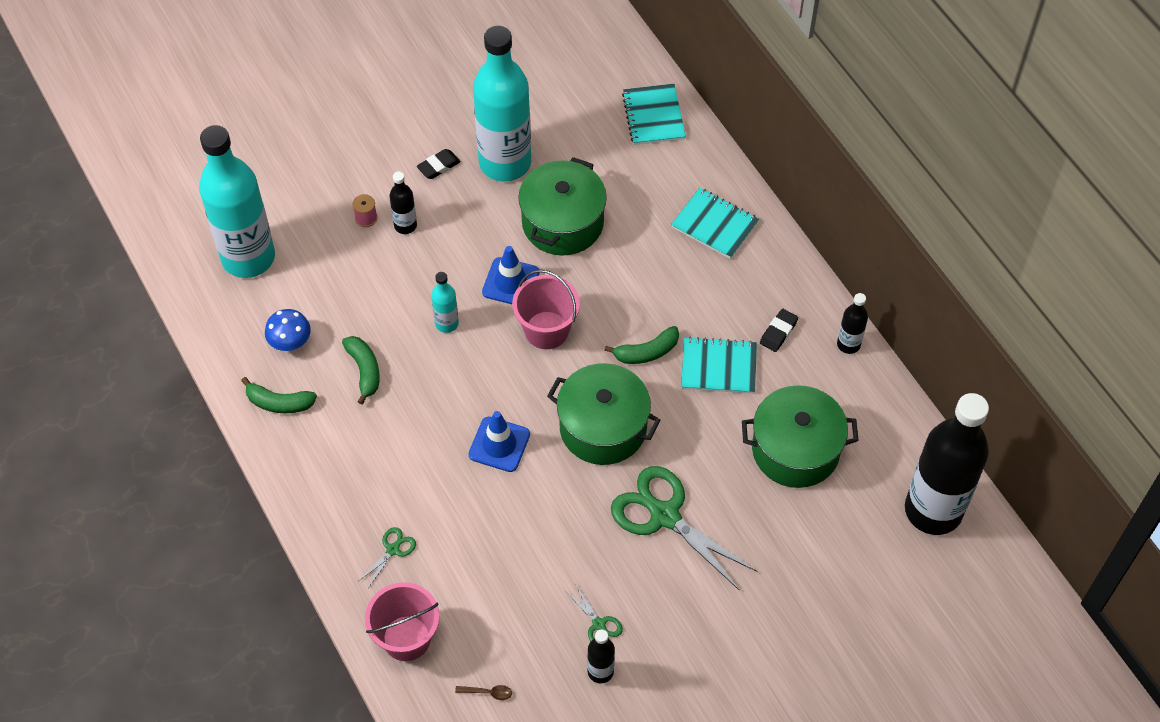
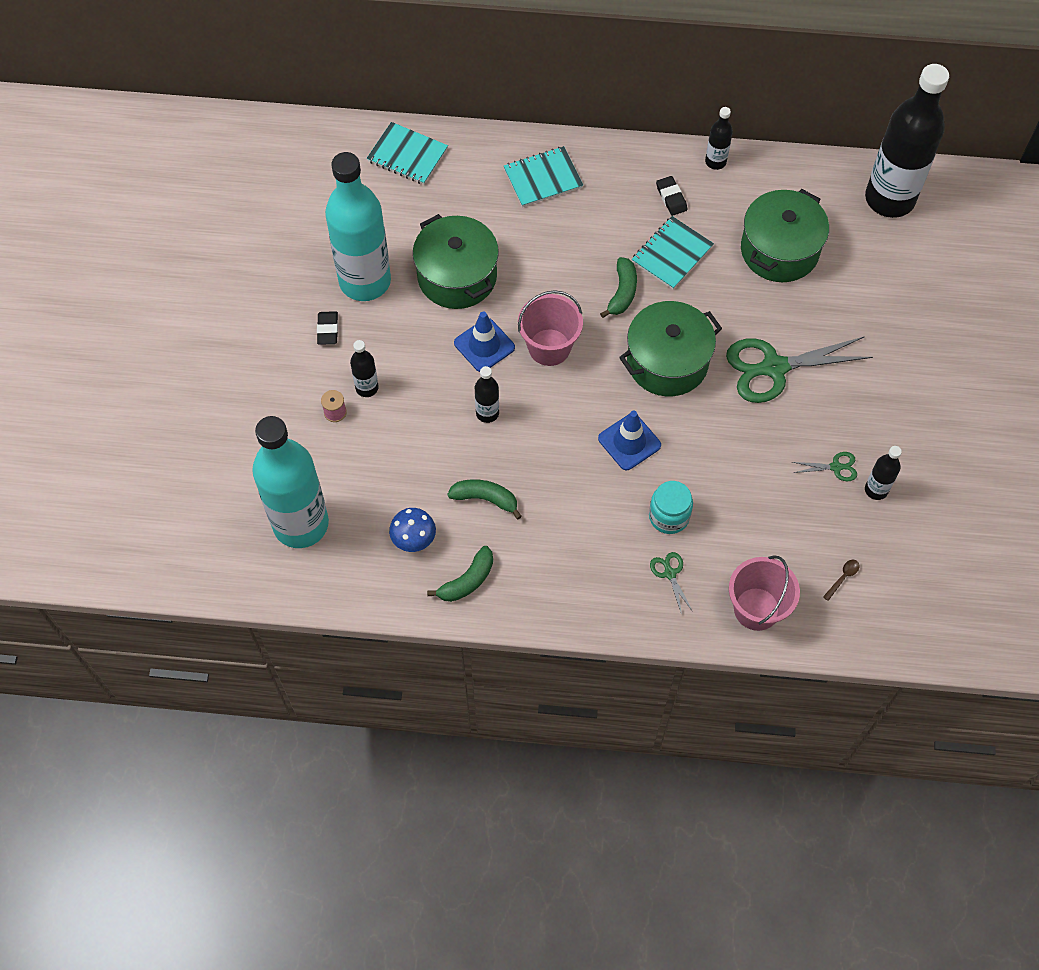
camera: 55 degrees left, 5 degrees up
(446, 323) = (487, 413): turquoise bottle -> black bottle
(448, 517) = (669, 516): none -> turquoise jar

